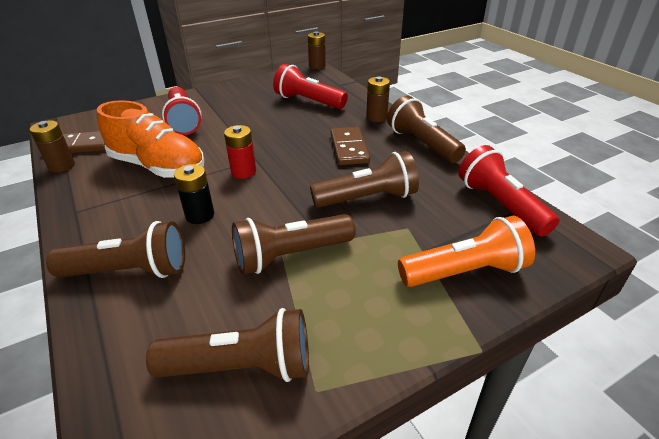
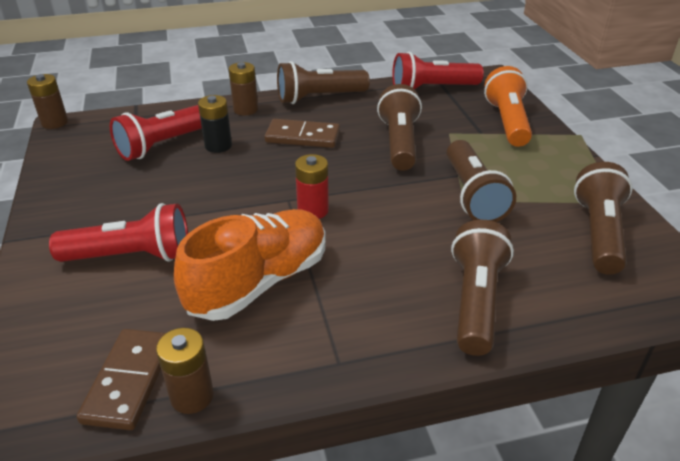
camera: 75 degrees left, 0 degrees up
(200, 215) = (390, 247): black battery -> black battery (218, 146)

